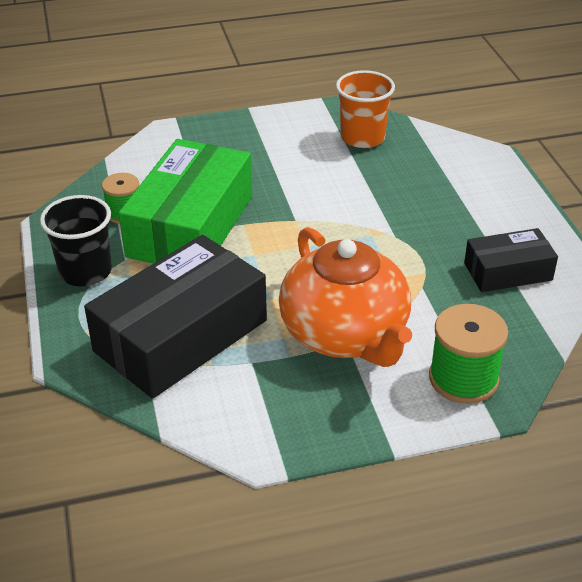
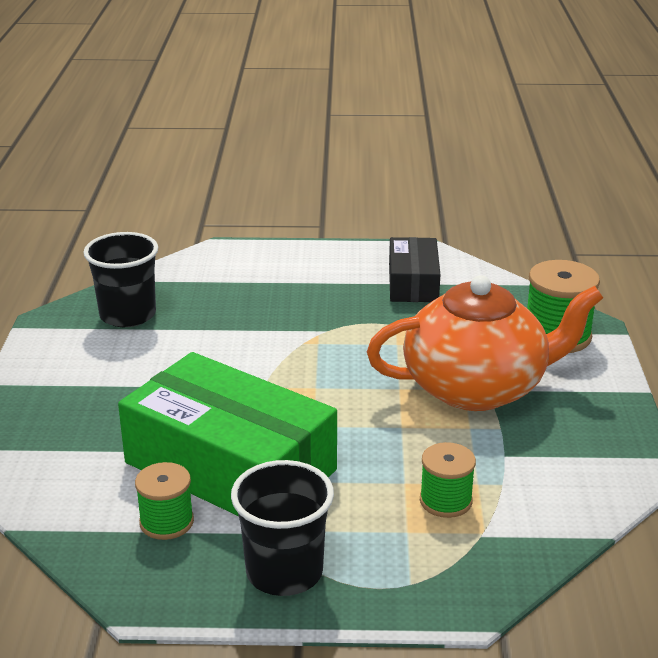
camera: 75 degrees left, 10 degrees down
(181, 335) = (445, 501): black box -> green spool
(362, 138) = (128, 315): orange cup -> black cup

